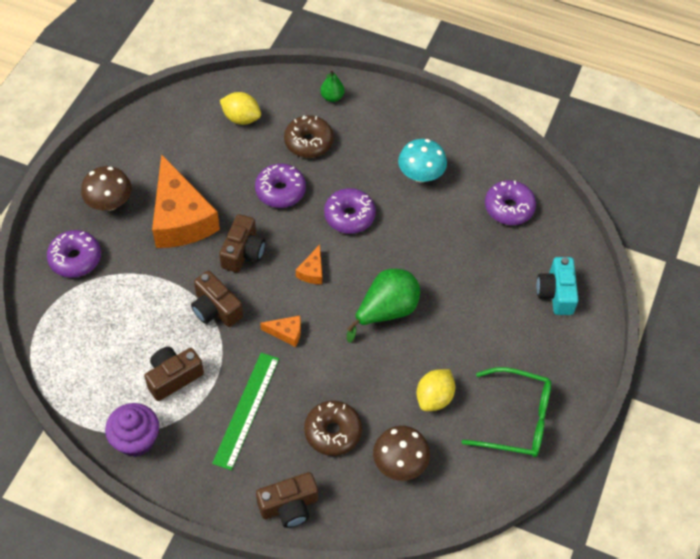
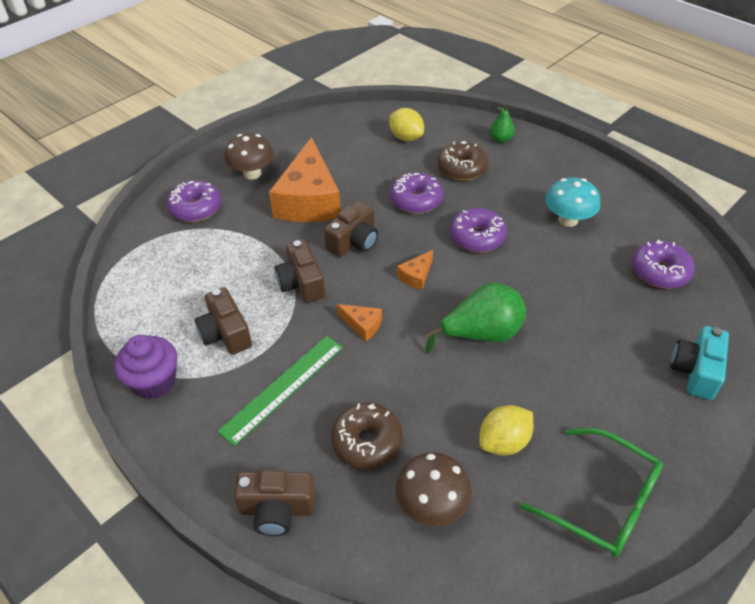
camera: 25 degrees right, 10 degrees down
(173, 377) = (225, 333): brown camera -> brown camera turned 105 degrees counterclockwise

